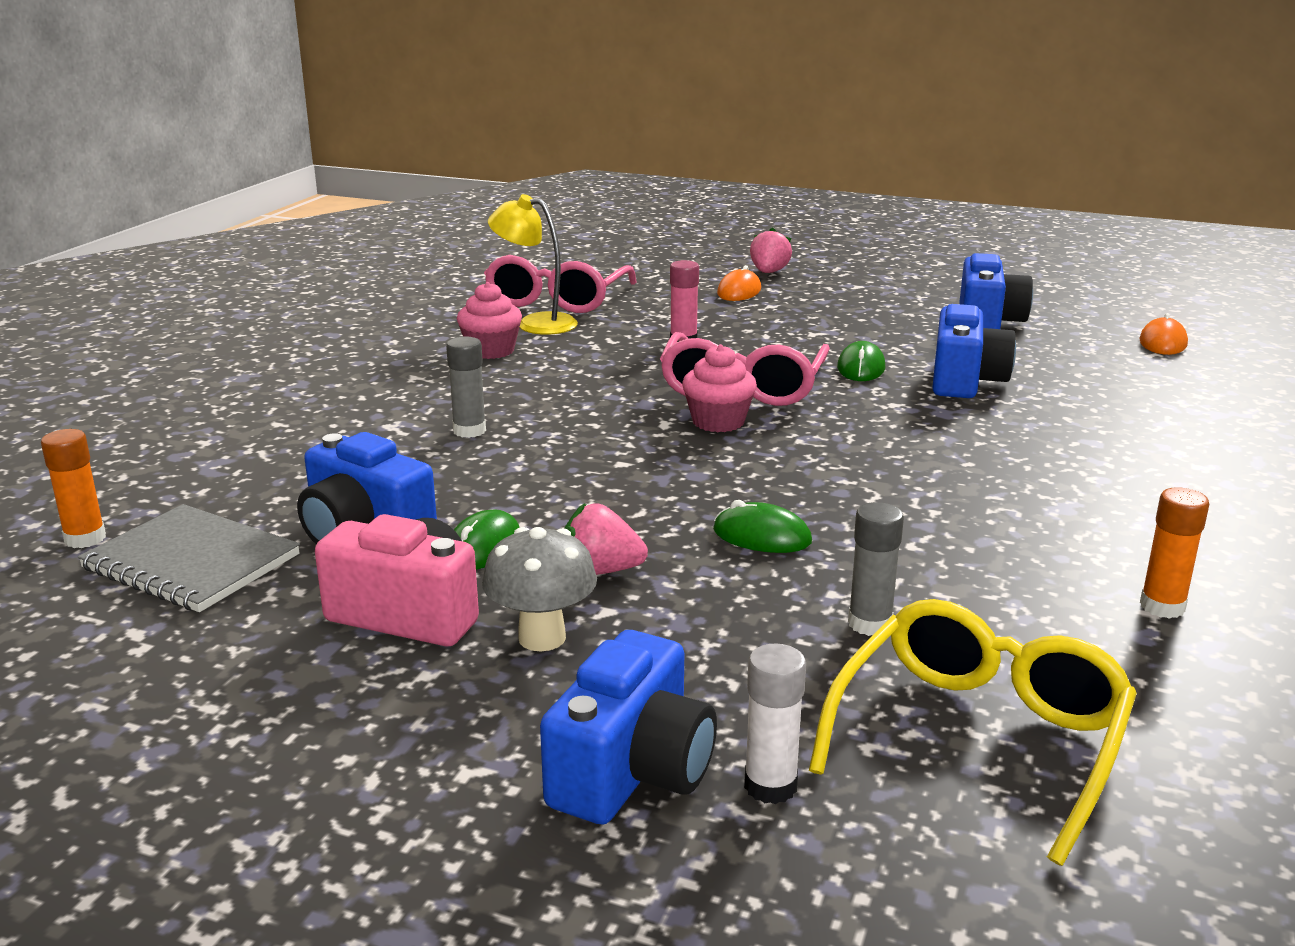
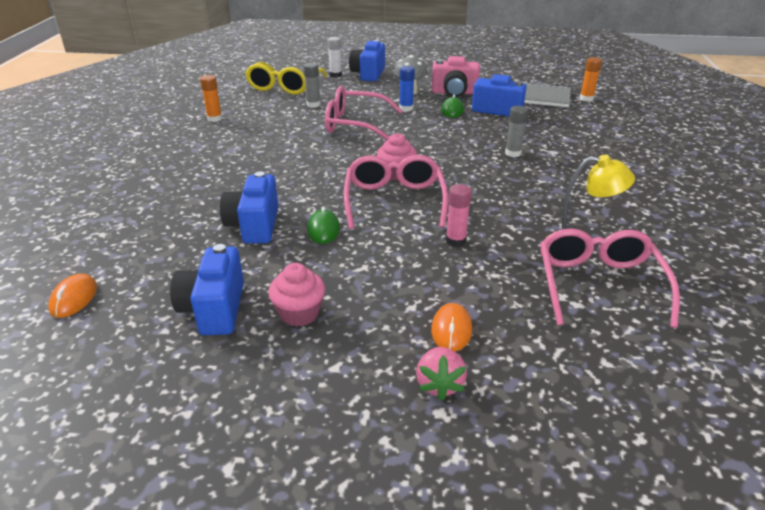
camera: 165 degrees right, 10 degrees up
(491, 351) = (572, 211): pink cupcake -> pink cupcake (299, 313)
(600, 571) = (406, 108): pink strawberry -> blue glue stick
(762, 536) = (355, 124): green mouse -> pink glasses

